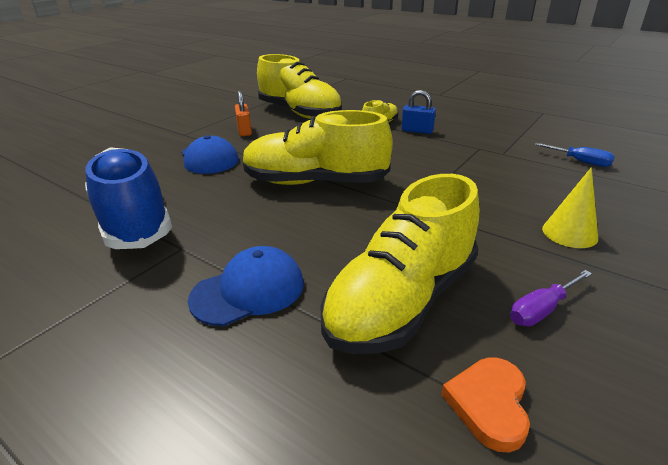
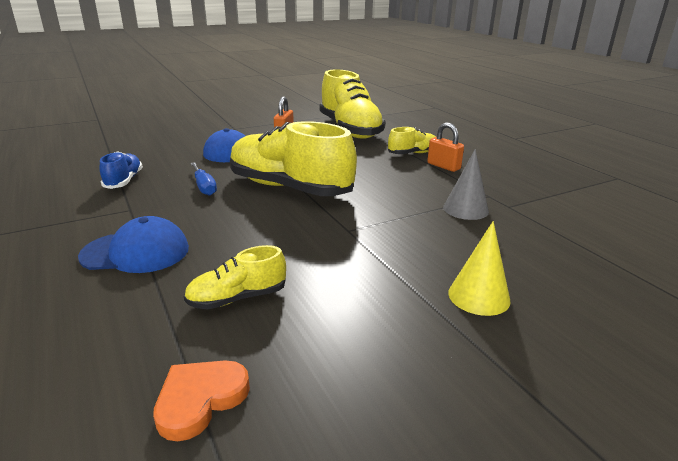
camera: 25 degrees right, 5 degrees down
(133, 219) = (124, 181): blue shoe -> blue shoe, size x0.47
(402, 301) = (237, 298): yellow shoe -> yellow shoe, size x0.47
(417, 131) = (443, 166): blue padlock -> orange padlock
(477, 164) = (465, 209): none -> grey cone
(542, 309) = (351, 349): purple screwdriver -> none
(580, 161) = (593, 235): blue screwdriver -> blue screwdriver (204, 187)

